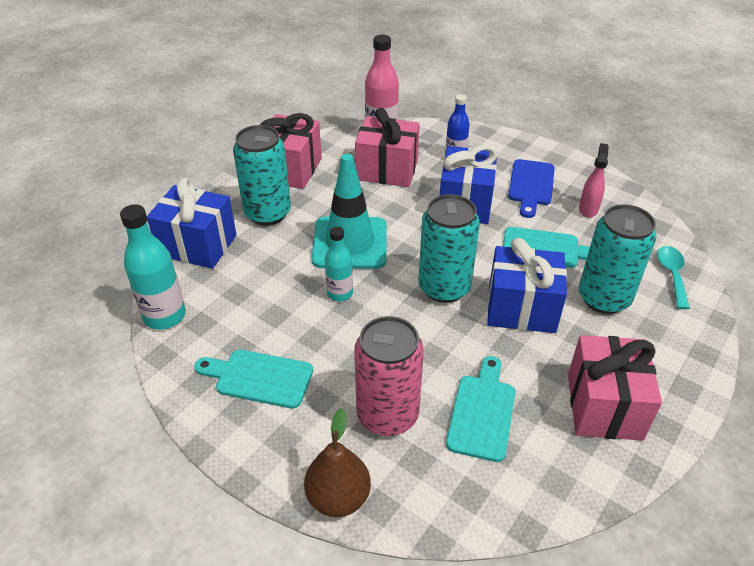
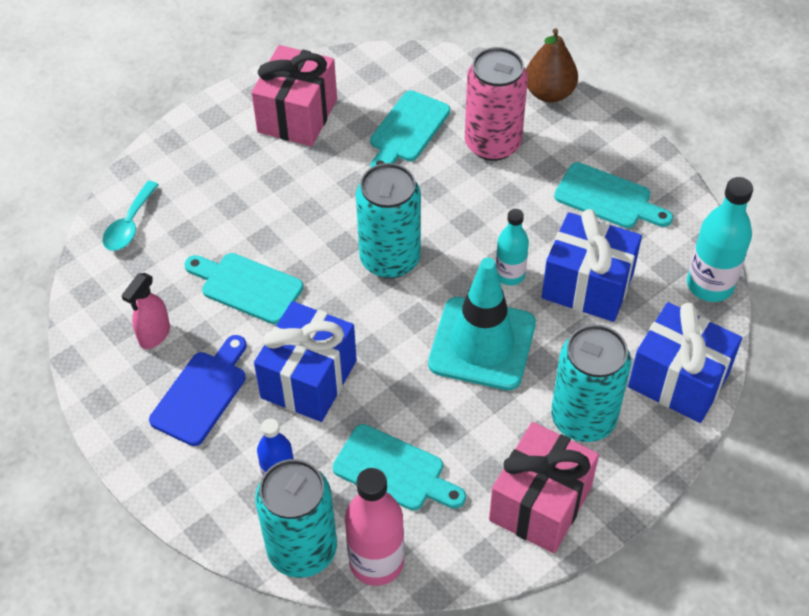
camera: 165 degrees left, 10 degrees up
(387, 170) = (394, 470): pink gift -> turquoise cutting board
(521, 308) = (318, 218): blue gift -> blue gift (587, 286)
(604, 298) = (224, 212): turquoise can -> turquoise can (302, 549)

